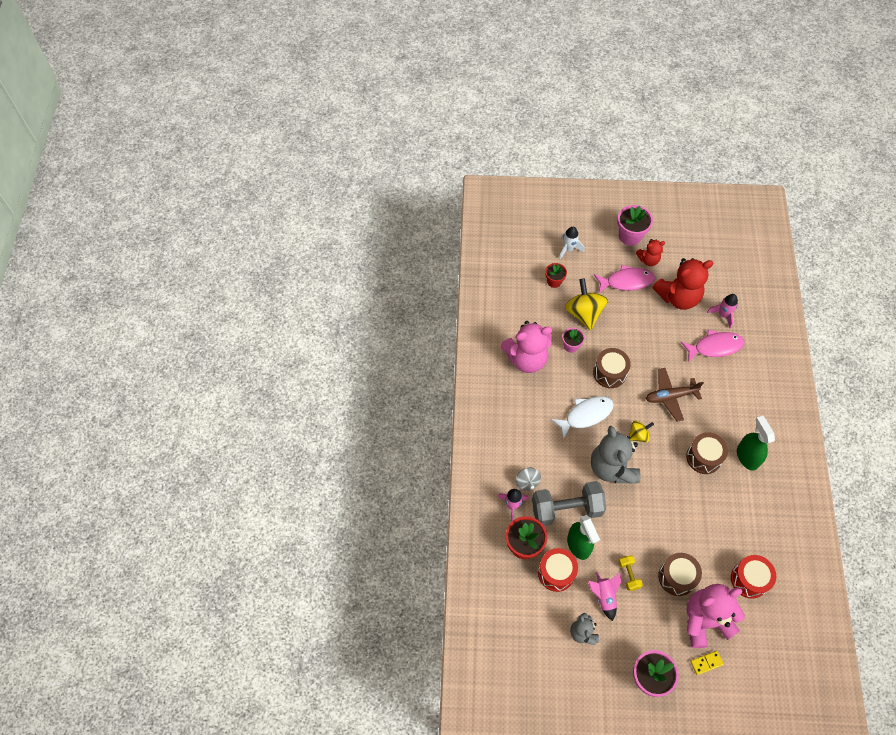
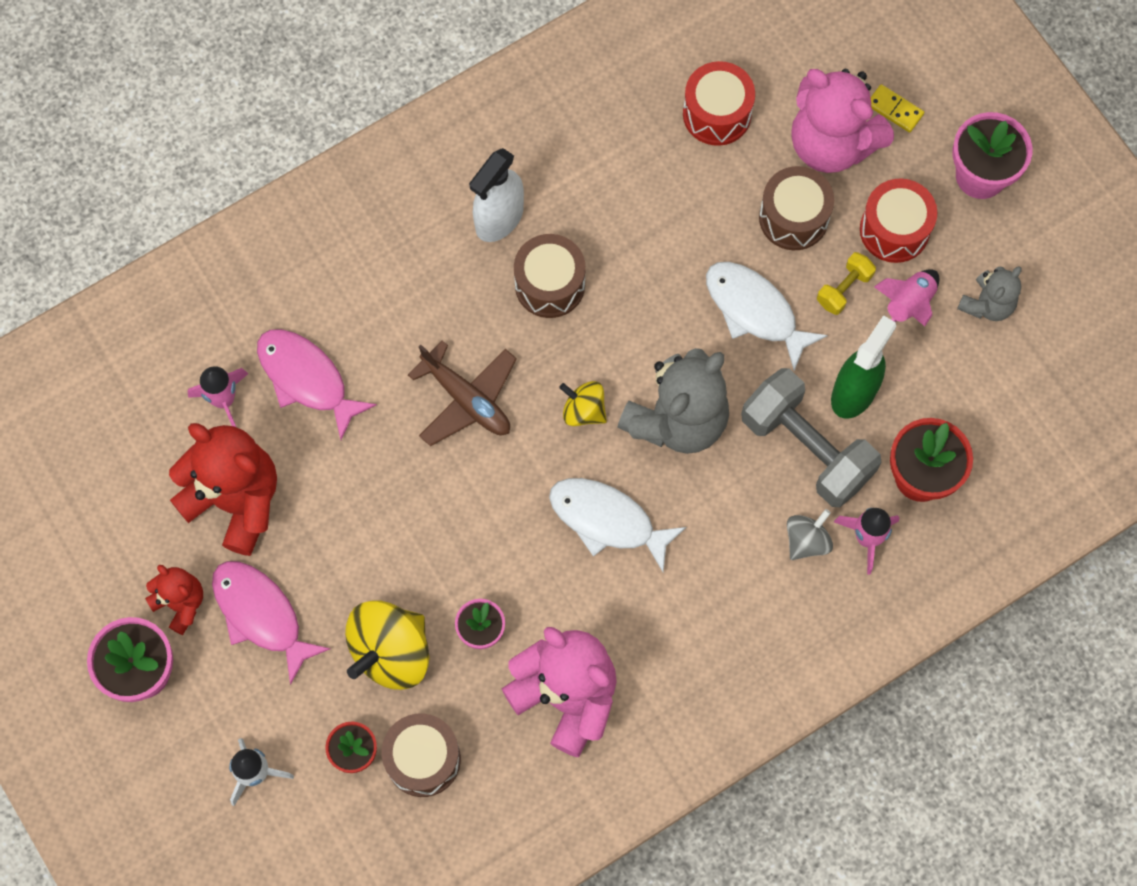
camera: 125 degrees left, 10 degrees up
(556, 573) = (925, 399): red drum -> red drum (894, 230)
(609, 373) = (491, 529): brown drum -> brown drum (423, 759)
(641, 530) = (755, 310): none -> white fish
(747, 457) = (499, 218): green spray bottle -> white spray bottle

